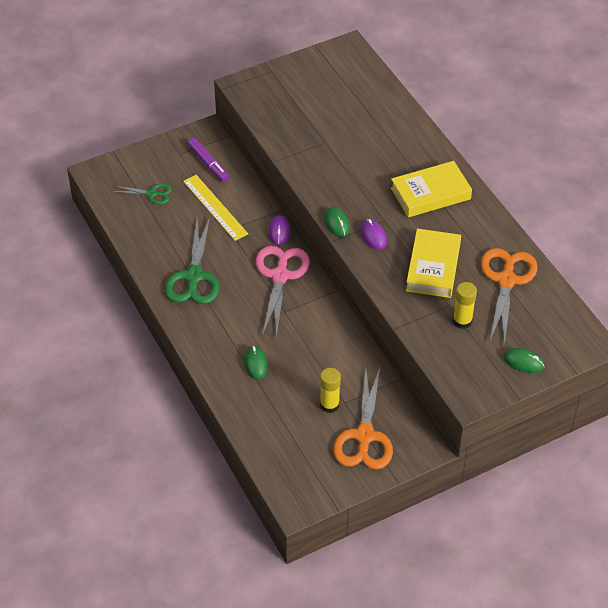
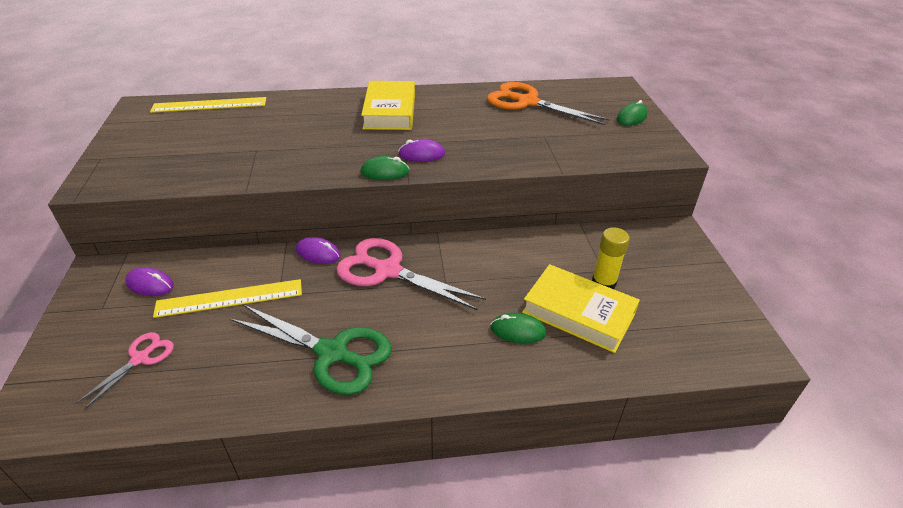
camera: 70 degrees left, 10 degrees down
(152, 194) = (140, 358): green scissors -> pink scissors
(208, 164) = (150, 284): purple marker -> purple mouse
(364, 436) = (655, 268): orange scissors -> none
(373, 84) = (209, 105): none -> yellow ruler
(433, 267) = (489, 132): yellow book -> yellow book (578, 313)
(462, 321) = (568, 134): yellow glue stick -> none

